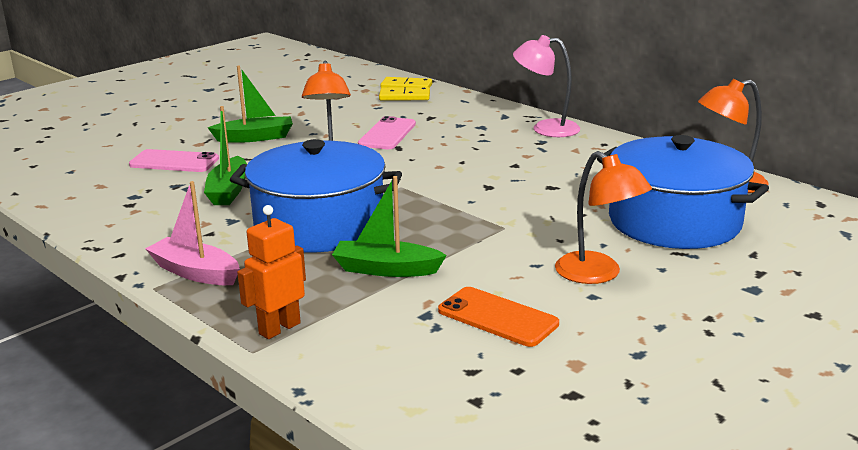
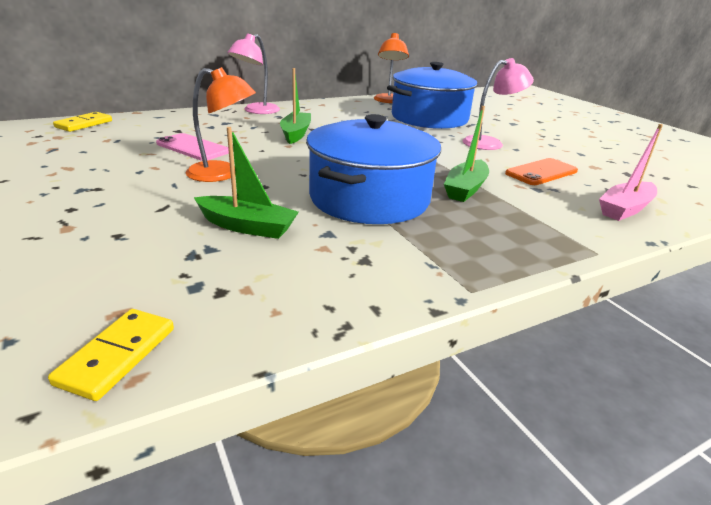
camera: 75 degrees left, 5 degrees up
(174, 162) = (108, 249): pink phone -> none
(195, 272) = (443, 264): pink boat -> pink boat (625, 209)
(255, 138) = (104, 196): green boat -> green boat (296, 134)
(279, 328) = (559, 238): orange robot -> none
(404, 96) = (109, 129): yellow domino -> yellow domino (117, 355)
(597, 274) = (490, 143): orange lamp -> pink lamp

